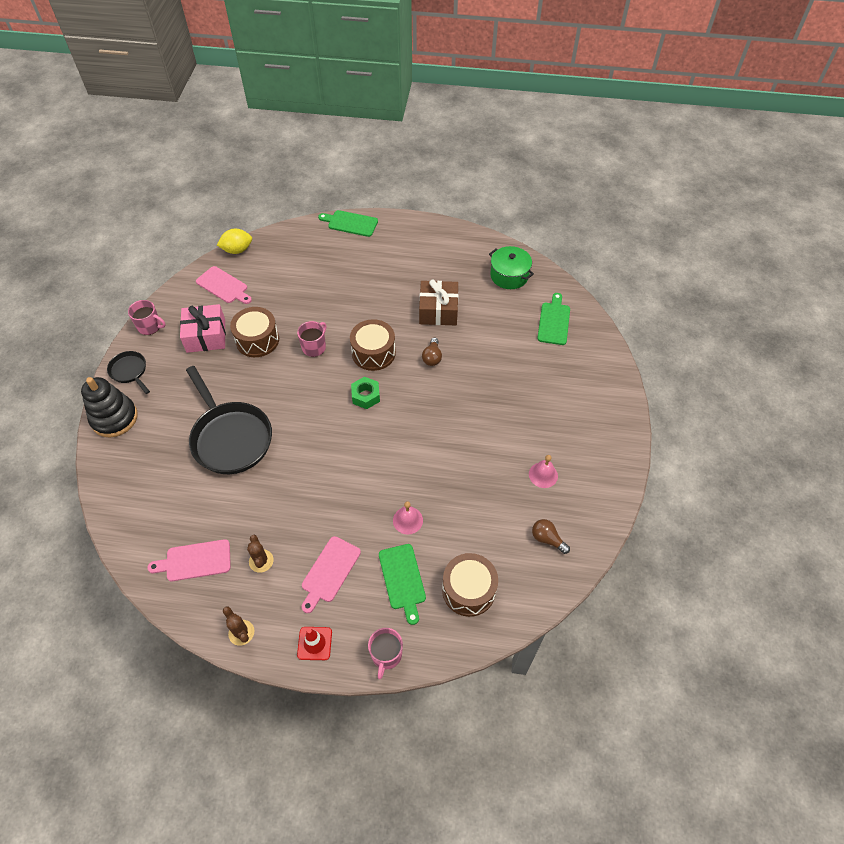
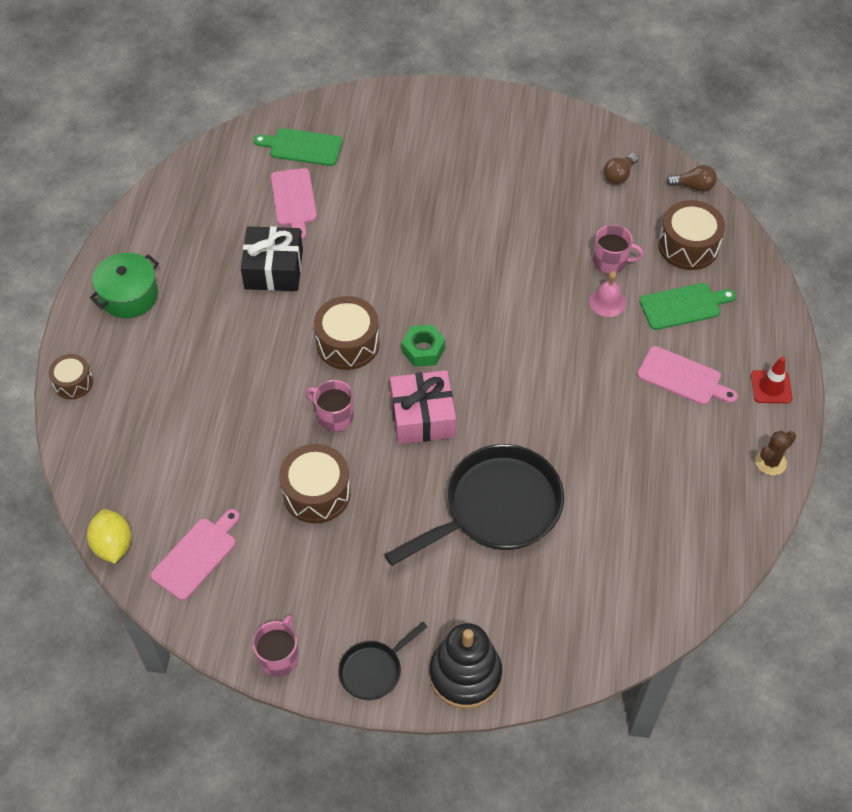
camera: 90 degrees left, 0 degrees up
(195, 561) = (686, 526): pink cutting board -> pink cutting board (294, 200)
(206, 336) = (304, 567): pink gift -> pink gift (422, 416)
(261, 561) = (677, 451): brown cactus -> none
(350, 223) = (73, 383): green cutting board -> brown drum
(386, 655) = (773, 319): pink mug -> pink mug (611, 262)
(432, 357) = (358, 276): brown light bulb -> brown light bulb (693, 186)
(438, 310) = (273, 269): brown gift -> black gift
(509, 275) = (214, 188): green pot -> green pot (129, 296)
(543, 475) = (537, 173): pink bell -> none

